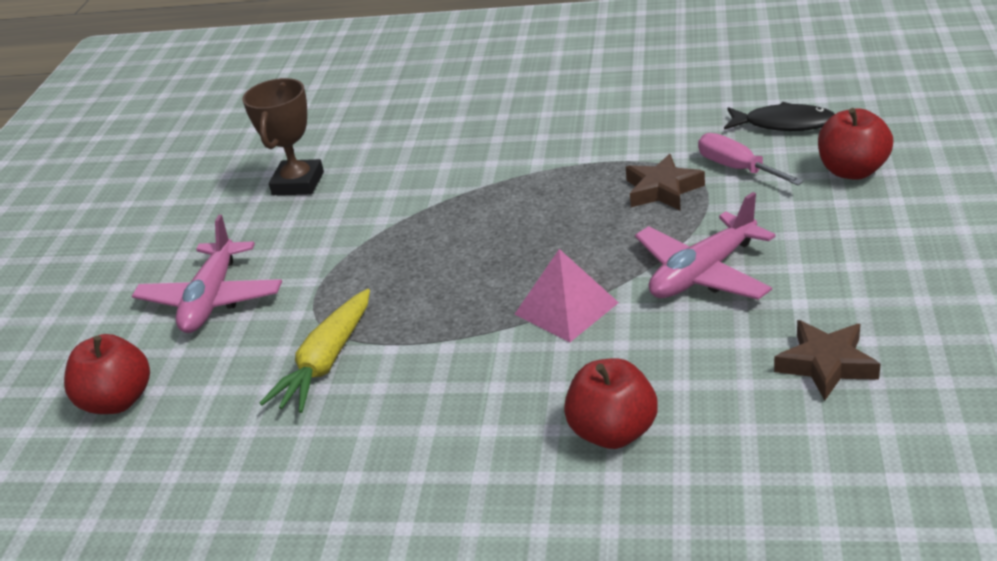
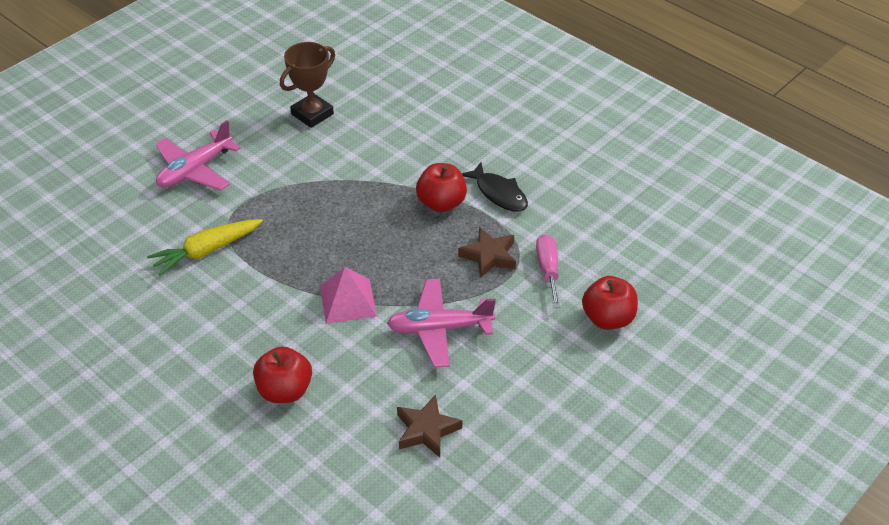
camera: 30 degrees right, 10 degrees up
(118, 401) = (99, 207): red apple -> red apple (441, 203)
(784, 124) = (617, 256): black fish -> black fish (499, 193)

